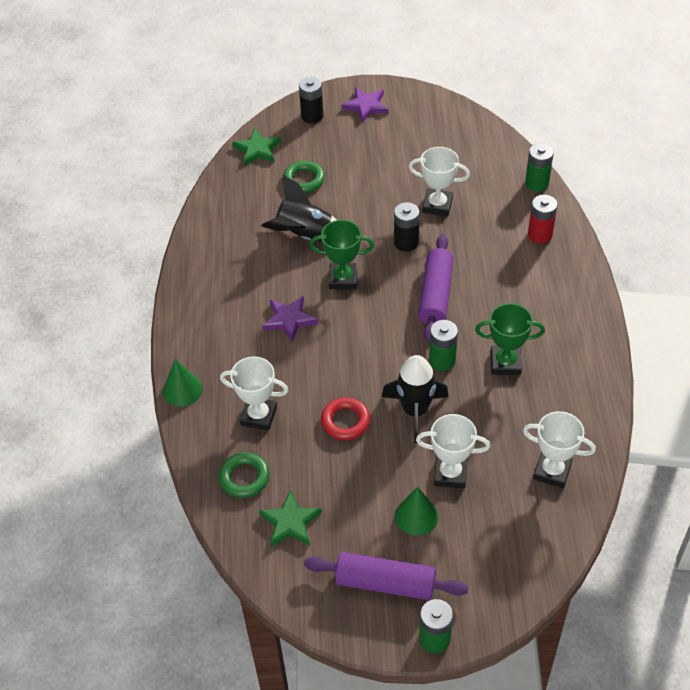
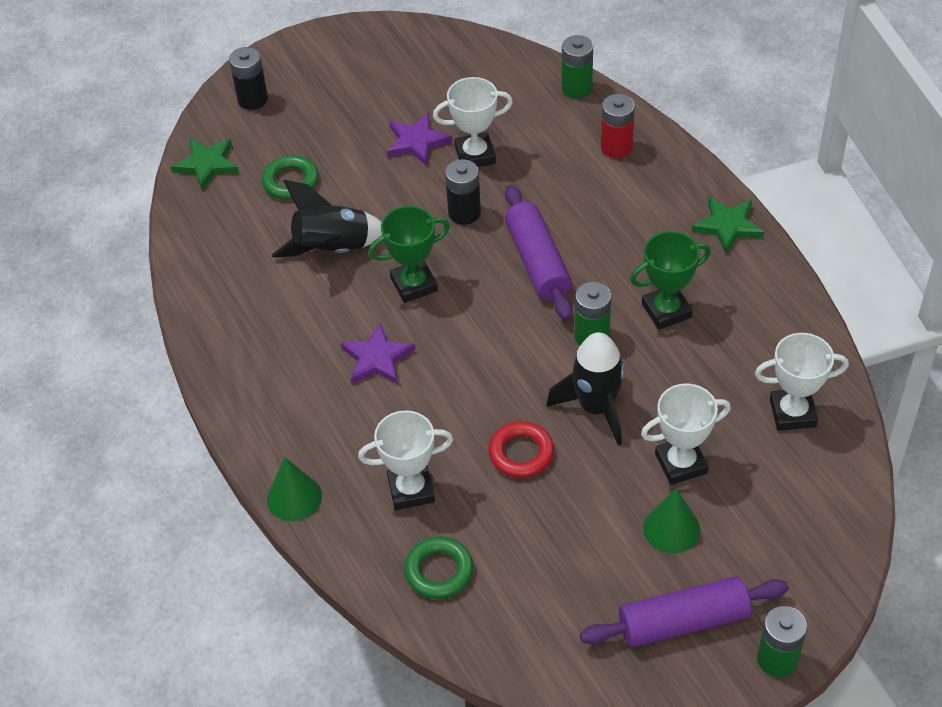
camera: 25 degrees left, 0 degrees up
(290, 522) = (528, 600): green star -> green star (727, 226)
(366, 106) = (314, 65): purple star -> purple star (417, 142)

